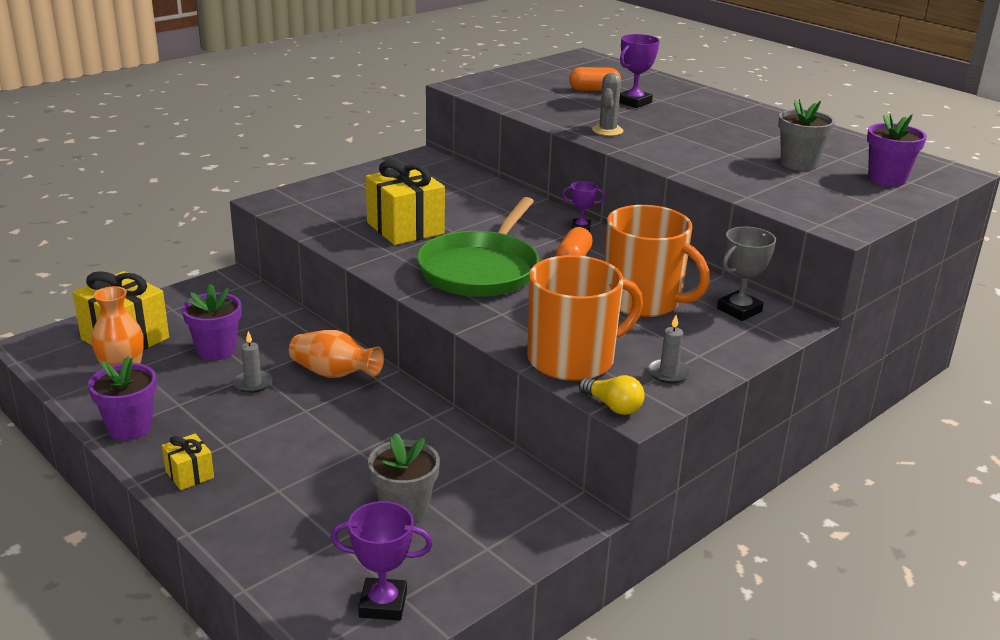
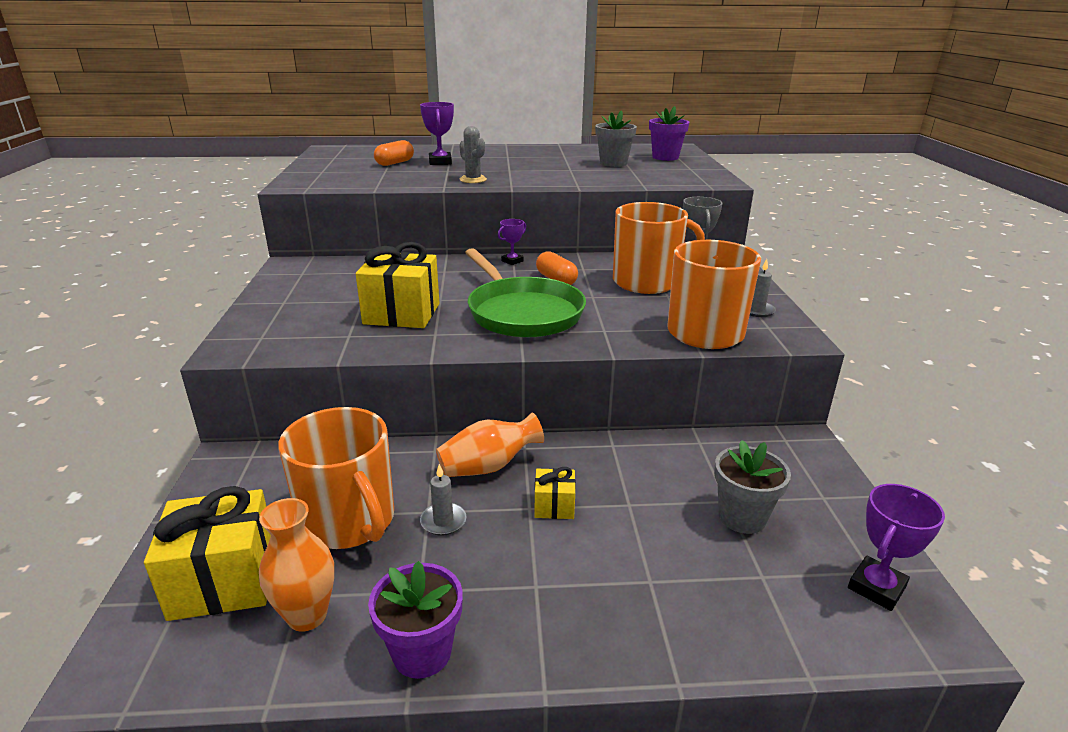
camera: 50 degrees left, 0 degrees up
(189, 474) = (566, 637): yellow gift -> yellow gift (554, 506)
(216, 350) = (349, 520): purple flower pot -> orange mug
(613, 406) = (787, 343): yellow light bulb -> none

